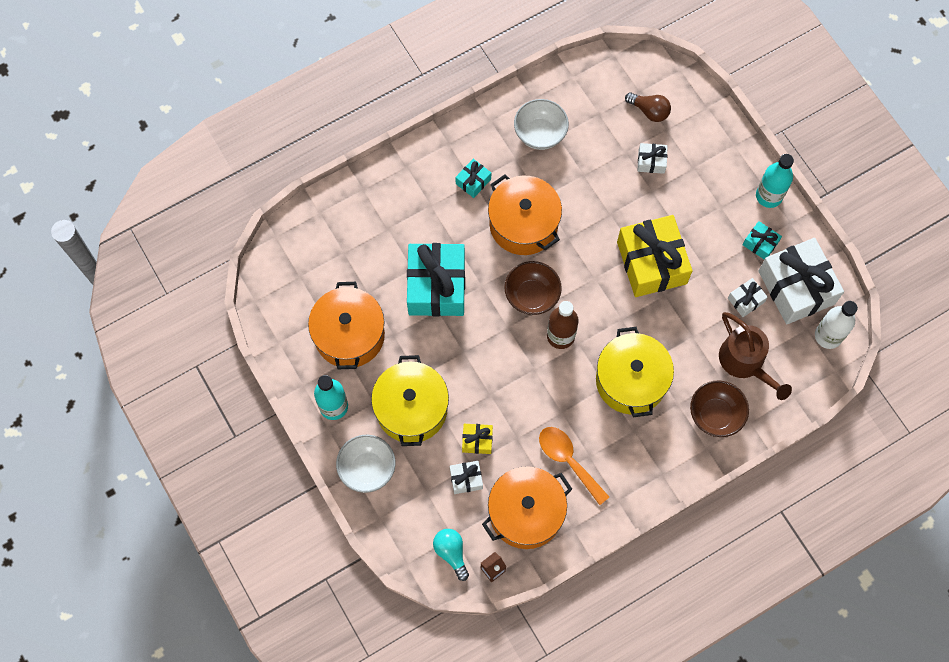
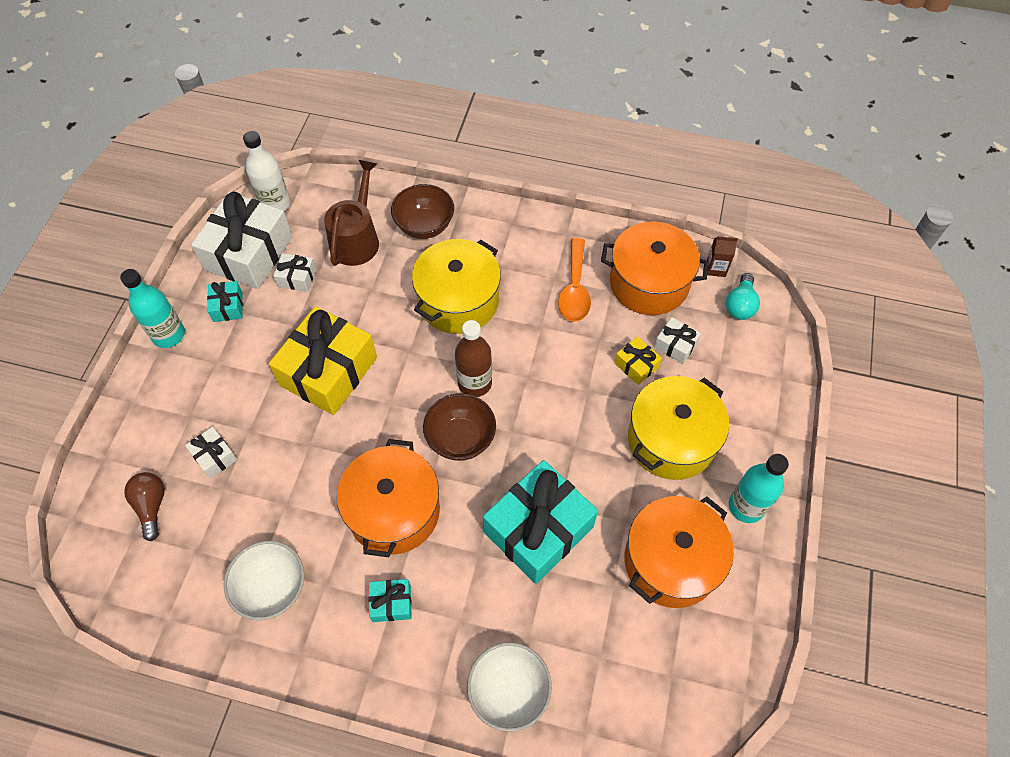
camera: 135 degrees left, 10 degrees down
(367, 469) = (759, 425): white bowl -> white bowl (509, 691)

